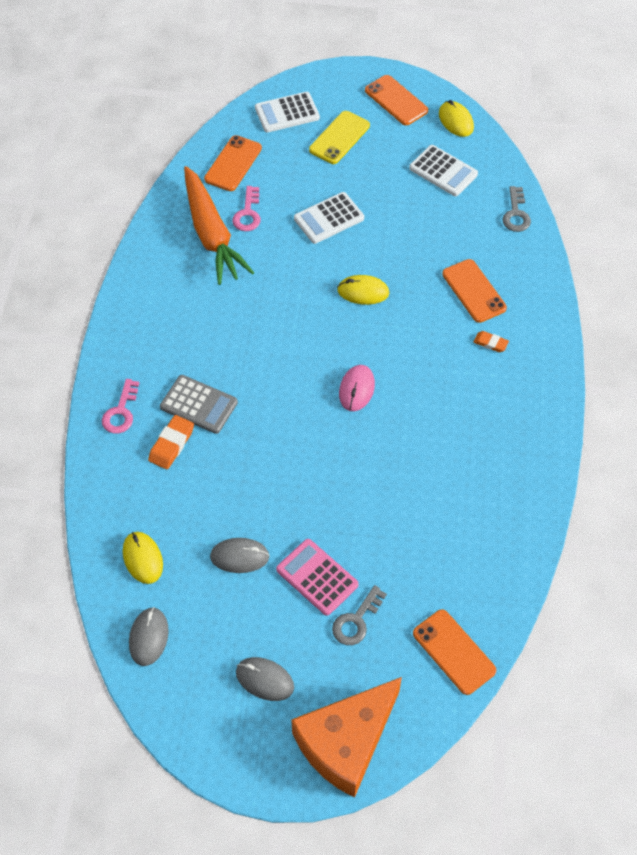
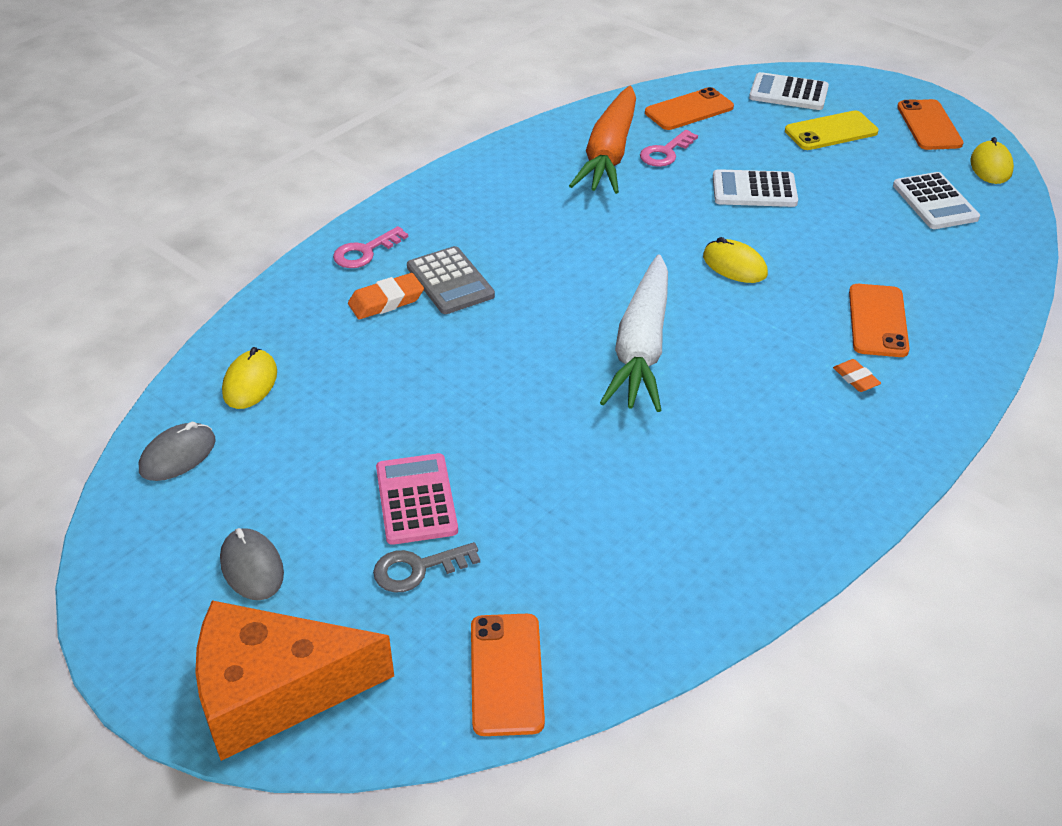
camera: 35 degrees right, 15 degrees down
(239, 556) = (351, 434): grey mouse -> none
(356, 389) = (641, 347): pink mouse -> white carrot
(516, 214) = (1000, 273): grey key -> none

